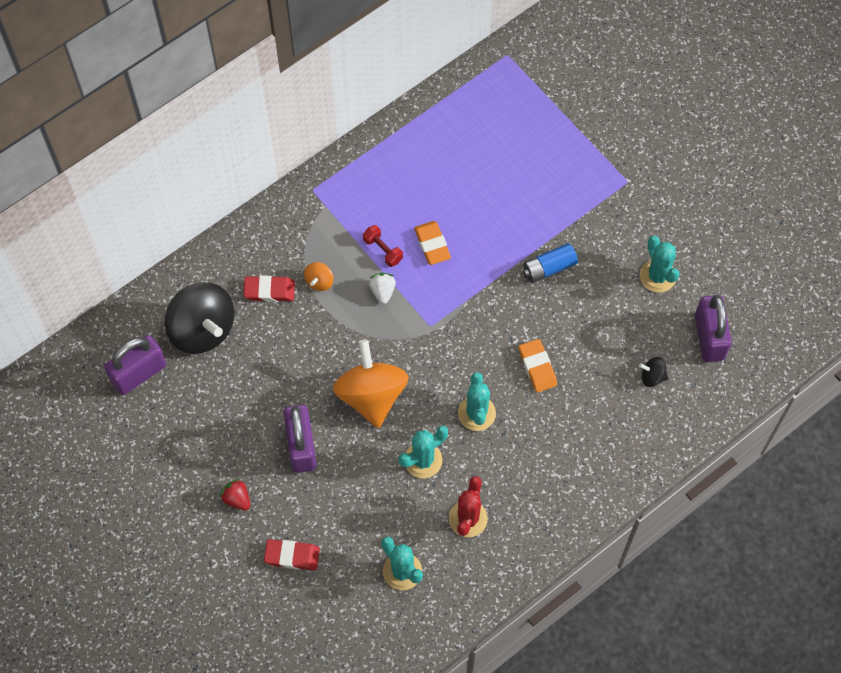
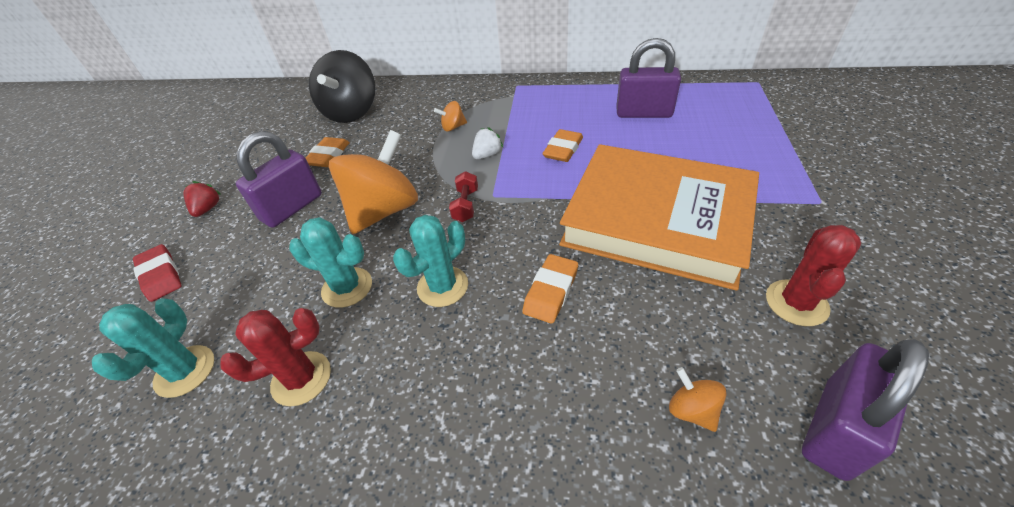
camera: 50 degrees right, 20 degrees down
(139, 373) = (288, 112): purple padlock -> purple padlock (643, 113)
(256, 386) = (328, 156): none -> orange eraser
(269, 290) = (416, 115): red eraser -> none
(383, 250) = (520, 134): red dumbbell -> red dumbbell (465, 205)
(549, 268) = (657, 220): blue battery -> orange book
(652, 376) = (692, 410): black spinning top -> orange spinning top
(657, 276) = (796, 303): turquoise cactus -> red cactus

